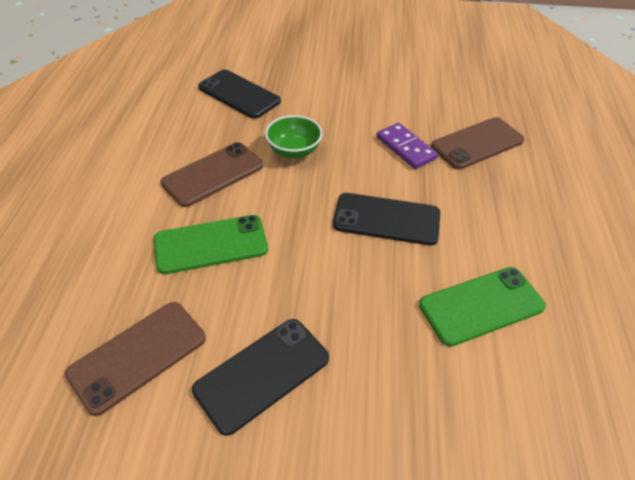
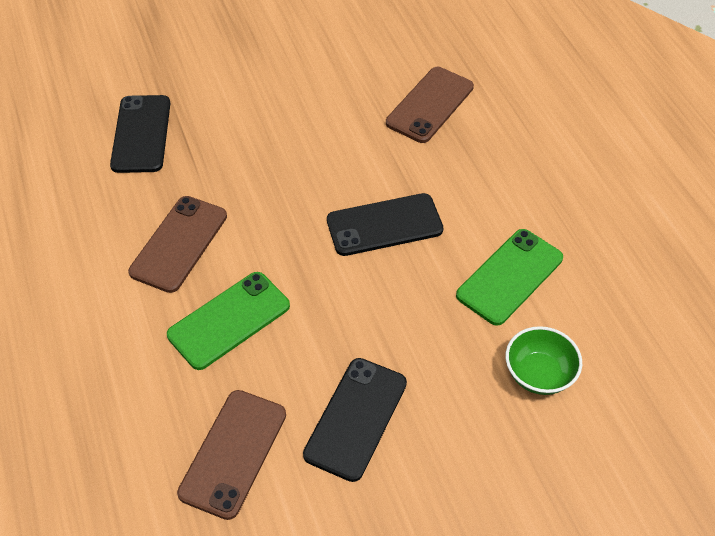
camera: 25 degrees left, 5 degrees up
(239, 94) = (141, 134): black phone -> black phone turned 75 degrees clockwise
(294, 151) = (248, 183): green bowl -> green bowl (539, 374)
(405, 148) = (361, 137): purple domino -> none

